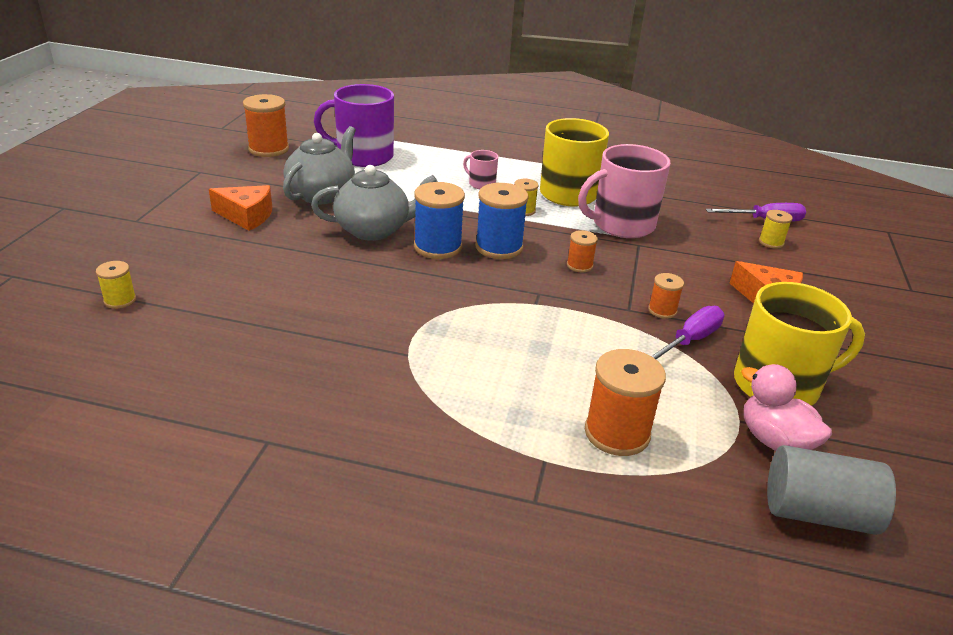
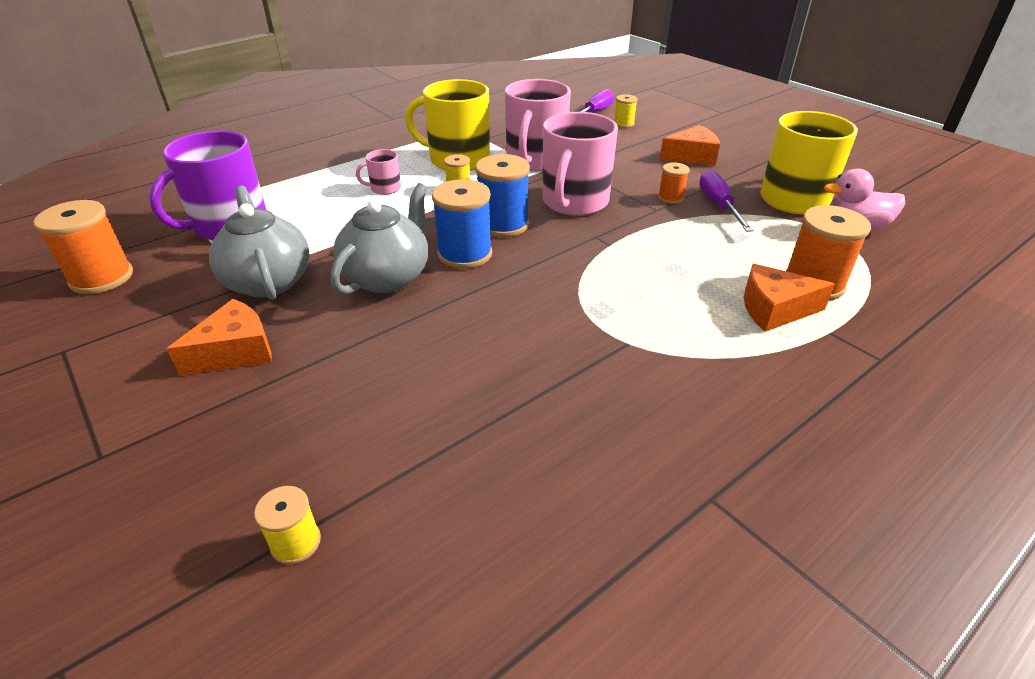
camera: 50 degrees left, 5 degrees up
(543, 418) = (774, 309): none -> orange cheese
(579, 265) = (574, 202): orange spool -> pink mug
(817, 513) = (936, 248): grey cylinder -> none

